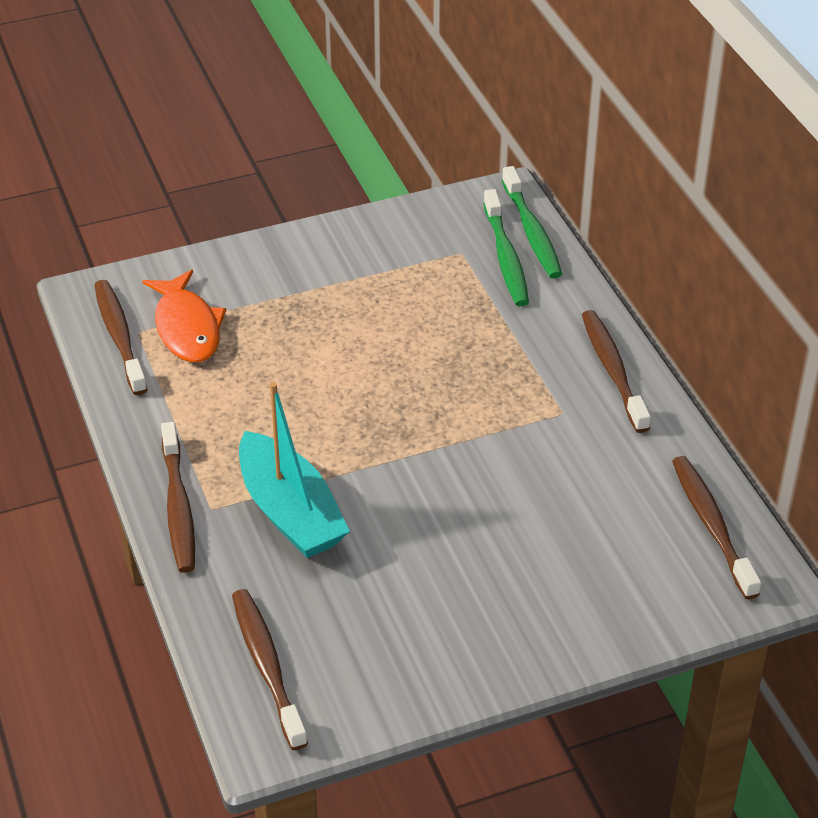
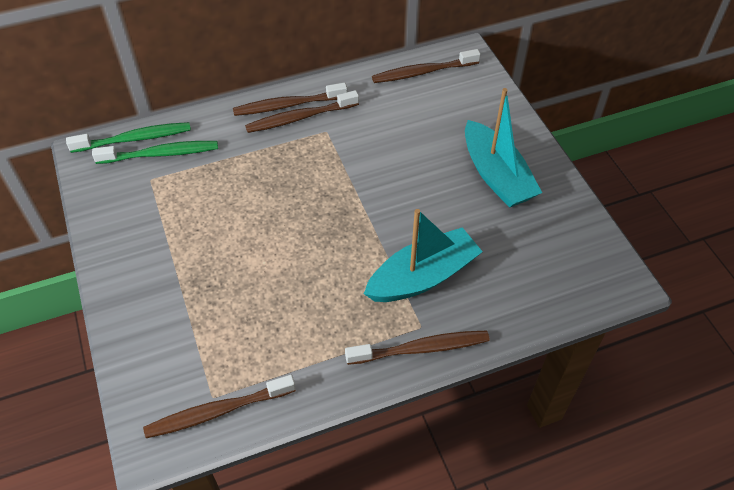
camera: 90 degrees left, 10 degrees up
(187, 328) = (212, 358): orange fish -> none
(267, 666) = (563, 284): brown toothbrush -> brown toothbrush (300, 118)
(480, 605) = (496, 175): none -> turquoise boat

